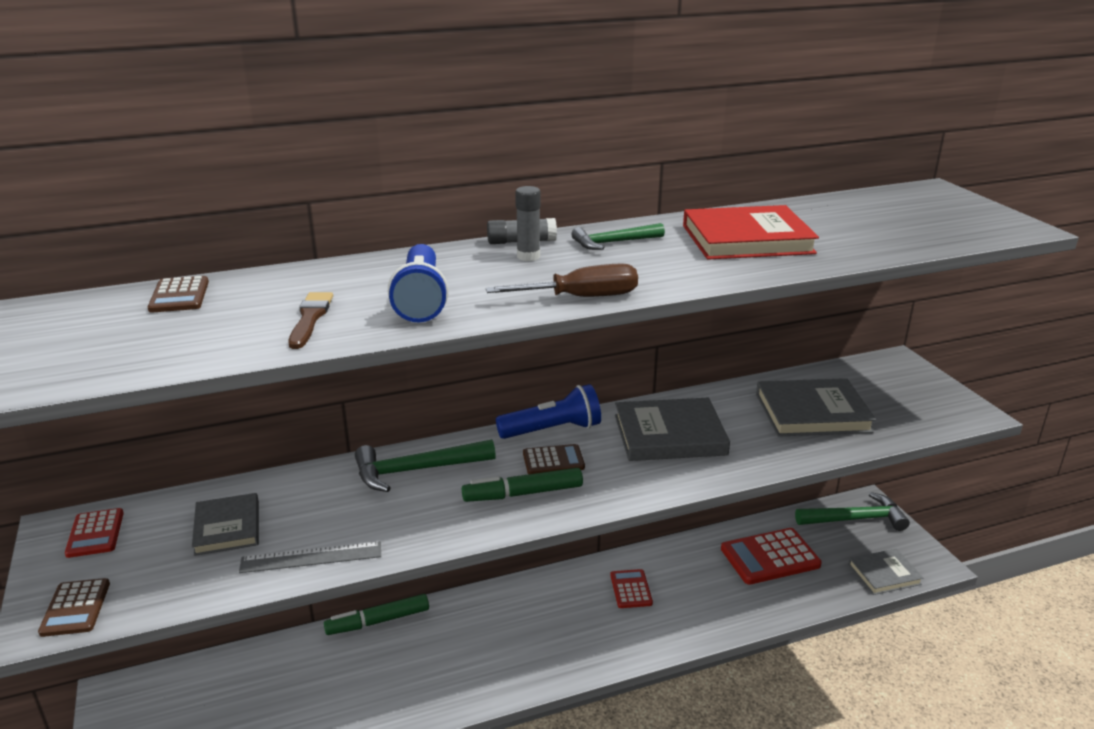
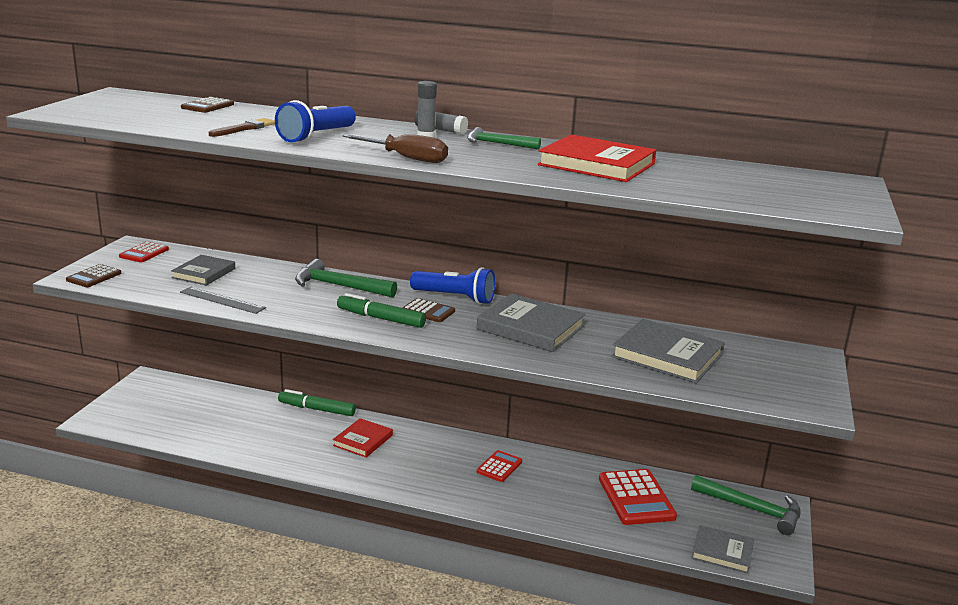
camera: 35 degrees right, 5 degrees down
(472, 633) = (363, 440): none -> red book
(770, 557) = (636, 498): red calculator -> red calculator turned 120 degrees counterclockwise

